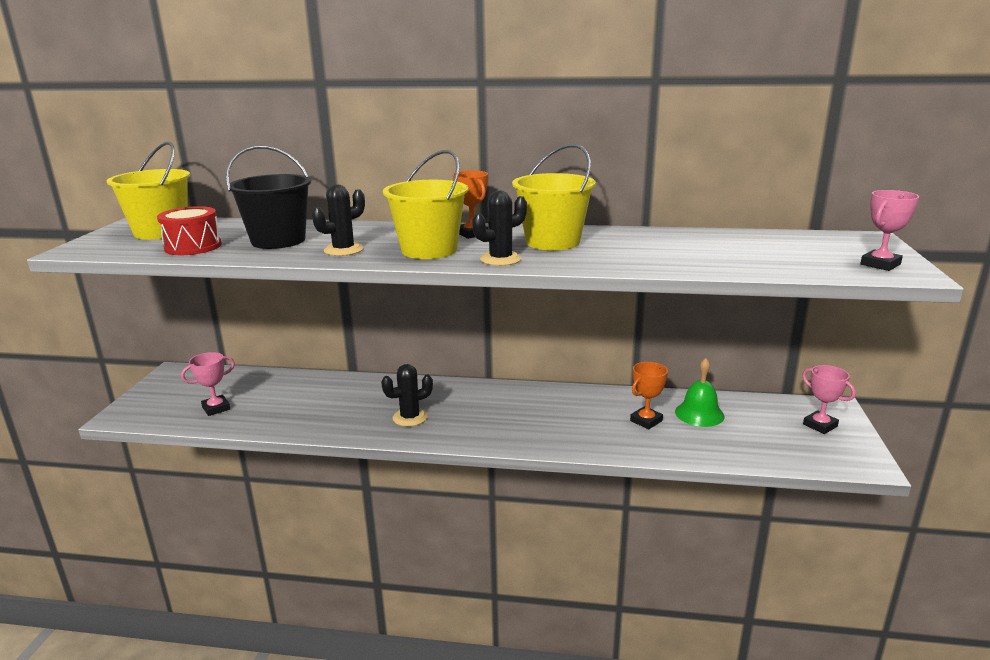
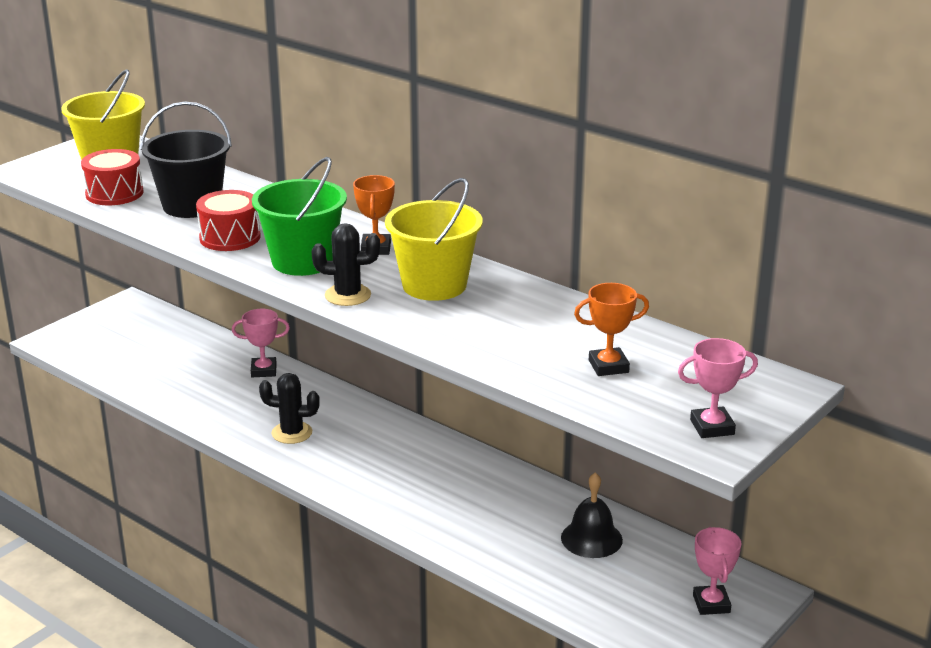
camera: 30 degrees right, 5 degrees up
(216, 408) = (132, 359): pink trophy -> pink trophy (263, 370)
(343, 250) = (230, 237): black cactus -> red drum
(429, 250) = (303, 261): yellow bucket -> green bucket
(646, 421) = (521, 524): orange trophy -> orange trophy (608, 366)
(699, 414) = (591, 538): green bell -> black bell

